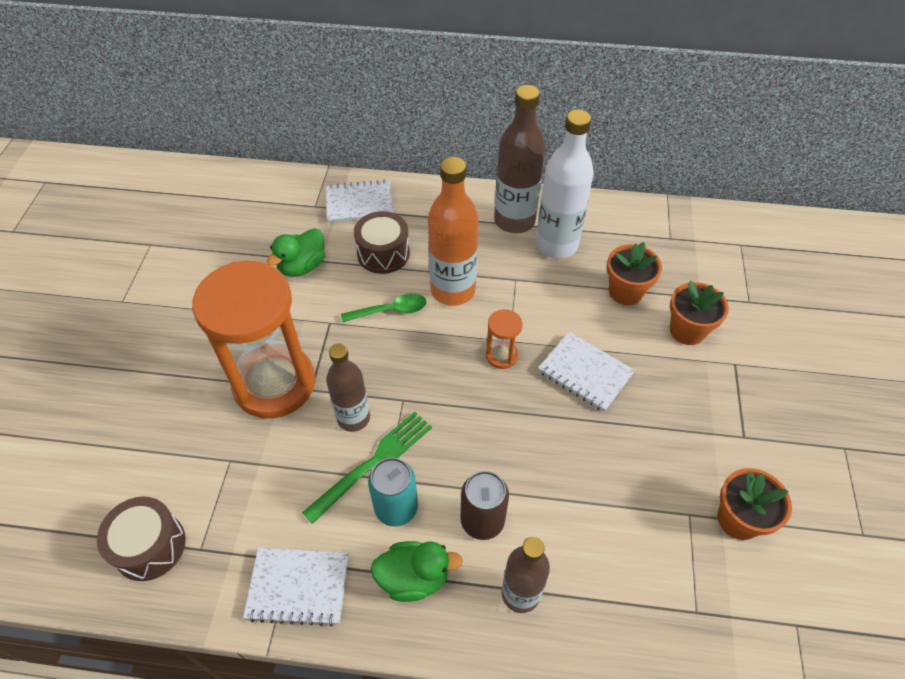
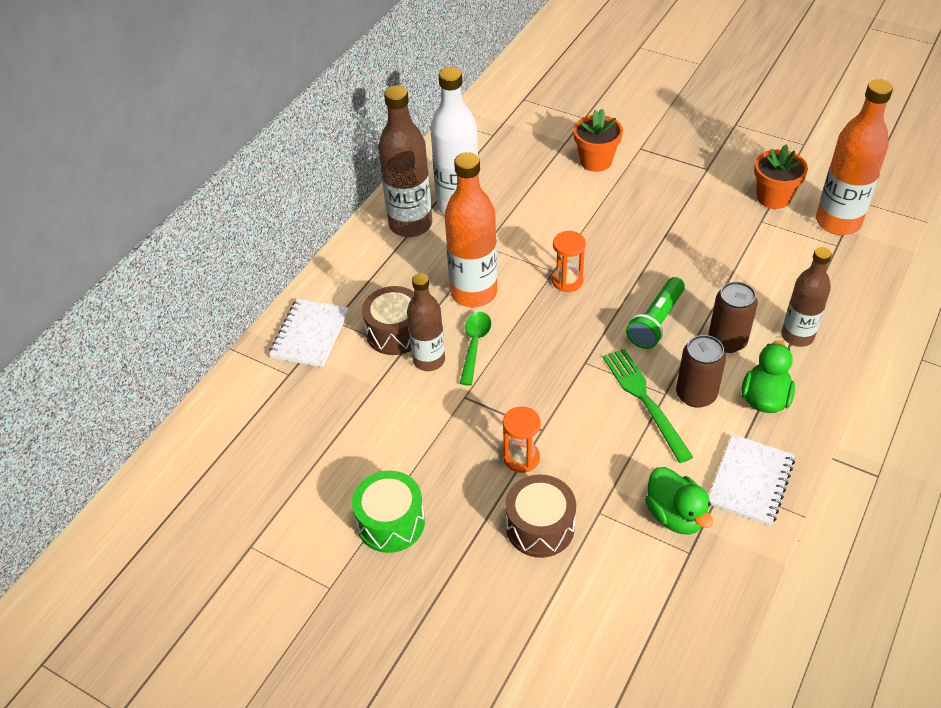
camera: 65 degrees left, 5 degrees down
(150, 546) = (672, 595): brown drum -> brown drum (540, 527)
(187, 317) = (391, 522): none -> green drum
(274, 384) = (521, 458): orange hourglass -> orange hourglass, size x0.41
(302, 266) = (374, 403): green duck -> green duck (675, 515)
(353, 418) = (590, 403): brown bottle -> brown bottle (429, 360)
(396, 508) = (696, 394): turquoise can -> brown can
(480, 446) = (656, 322): none -> green flashlight
(585, 372) = (610, 234): white notebook -> none
(626, 291) = (537, 181): orange flower pot -> none
(739, 605) = (838, 222): none -> orange bottle

